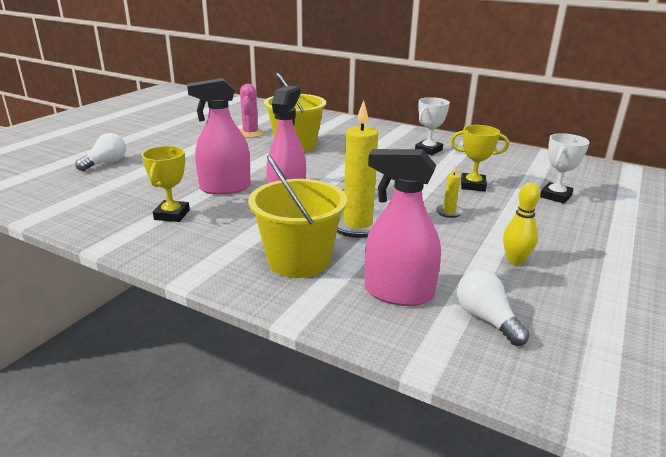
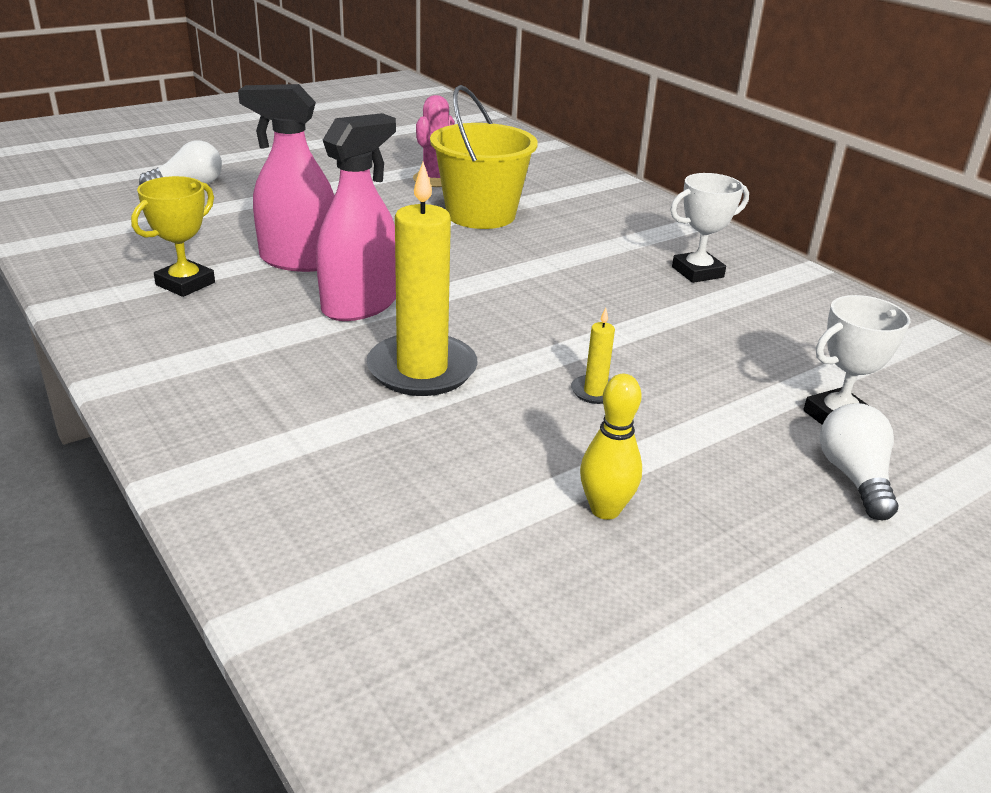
camera: 25 degrees right, 5 degrees up
(298, 260) = (270, 401): yellow bucket -> none
(398, 293) = (350, 498): pink spray bottle -> none
(473, 185) = (698, 356): yellow trophy -> none
(486, 319) = (432, 587): white light bulb -> white light bulb (854, 477)

